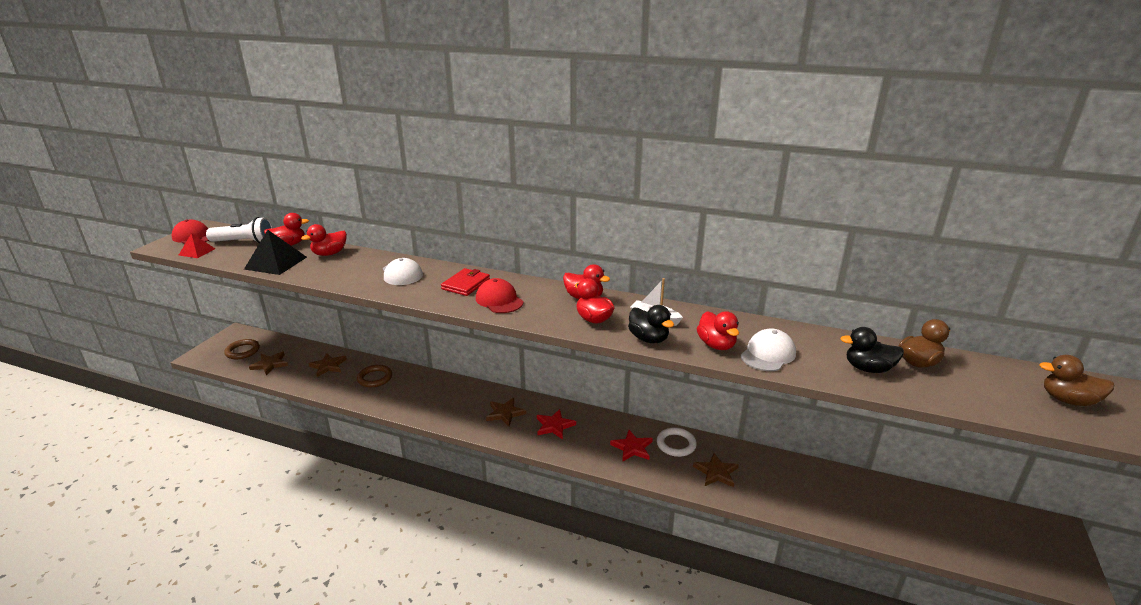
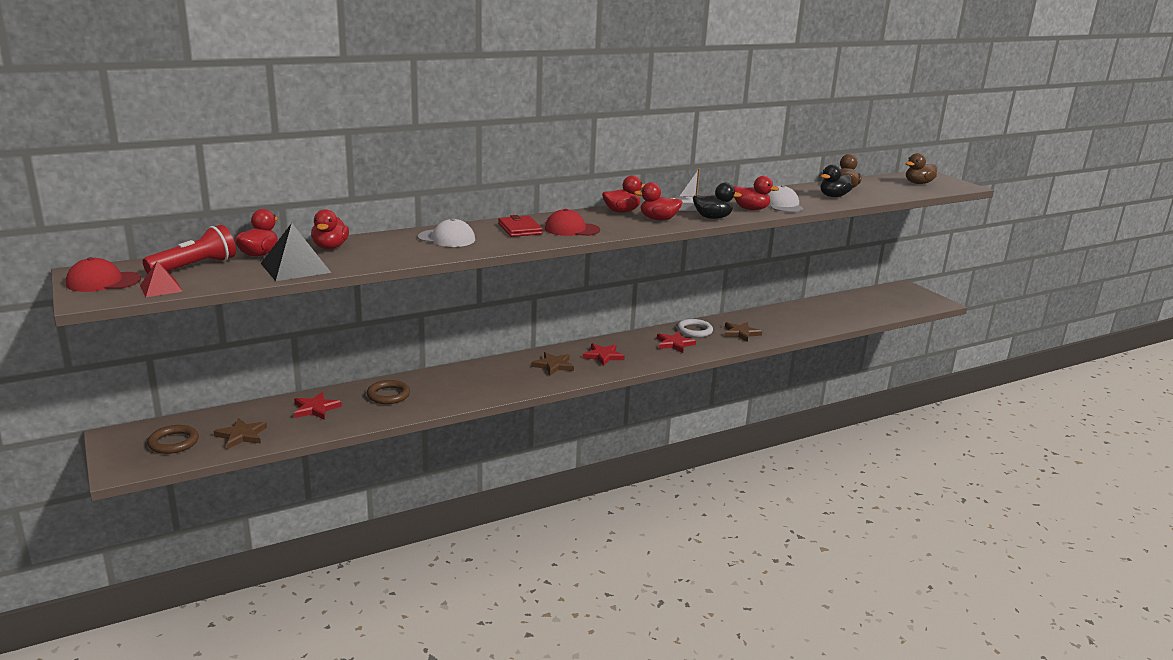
camera: 50 degrees left, 5 degrees down
(244, 242) = (195, 267): white flashlight -> red flashlight
(328, 366) = (315, 408): brown star -> red star

